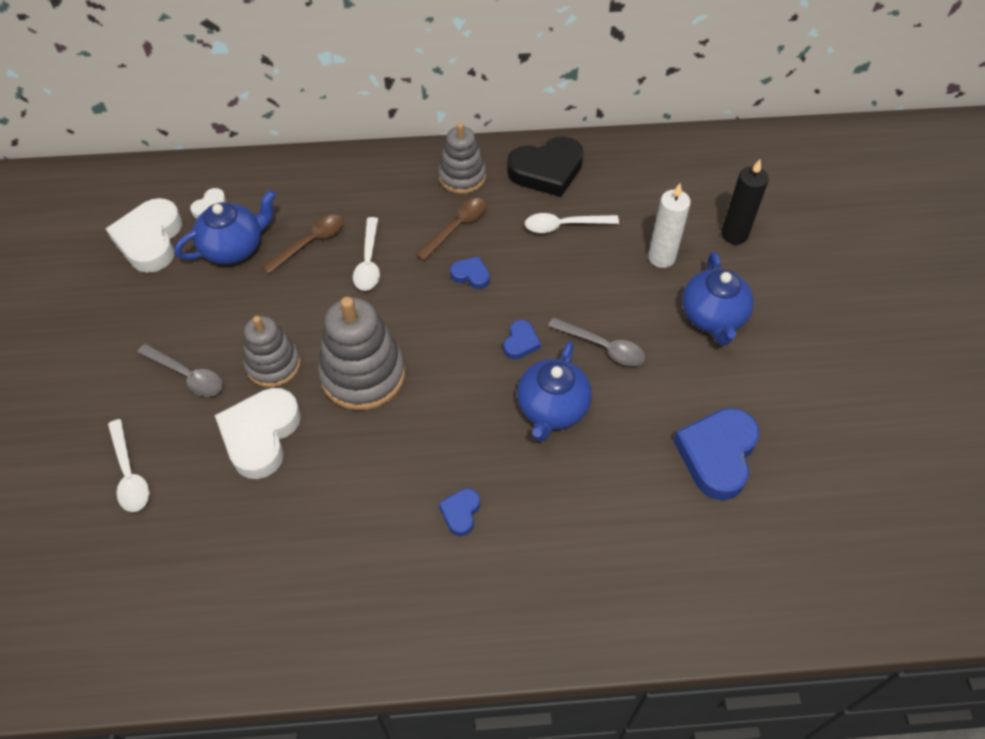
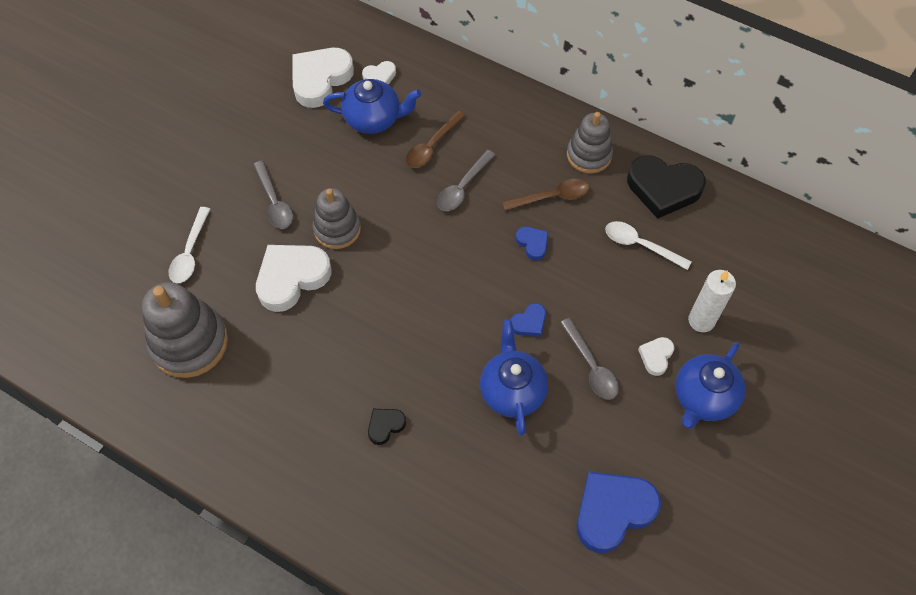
camera: 35 degrees right, 5 degrees up
(311, 242) = (431, 146): brown spoon -> brown spoon turned 135 degrees clockwise
(363, 374) = (393, 276): grey stacking toy -> grey stacking toy (189, 343)
(368, 262) = (462, 187): white spoon -> grey spoon
(460, 513) = (385, 426): blue heart -> black heart
(552, 409) = (512, 391): blue teapot -> blue teapot turned 120 degrees clockwise
(649, 307) = (656, 356): none -> white heart
(734, 234) = (783, 338): black candle -> none

